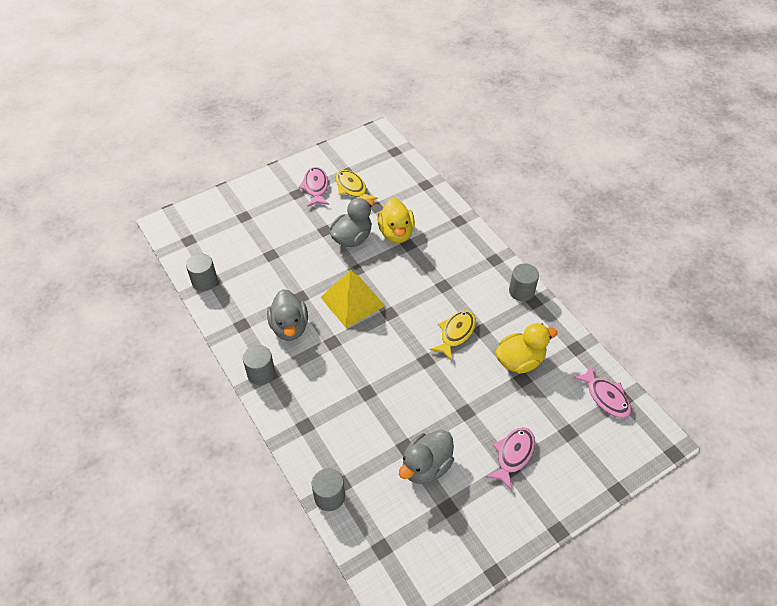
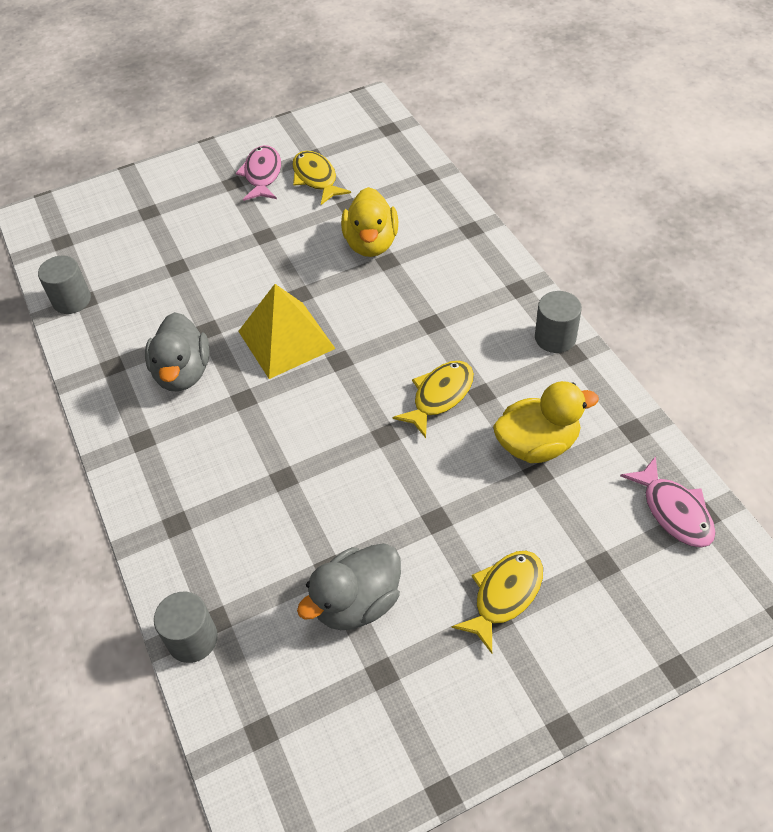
camera: 10 degrees right, 0 degrees up
(261, 373) = (125, 439): grey cylinder -> none
(352, 238) = (303, 248): grey duck -> none
(513, 455) = (504, 595): pink fish -> yellow fish

